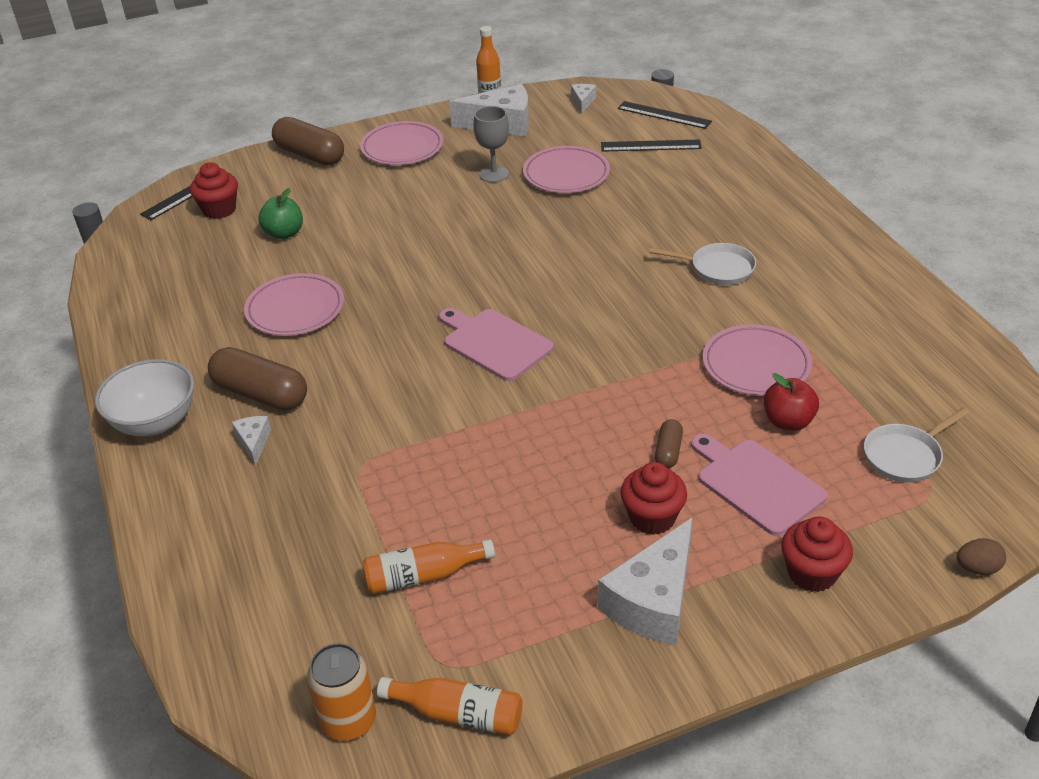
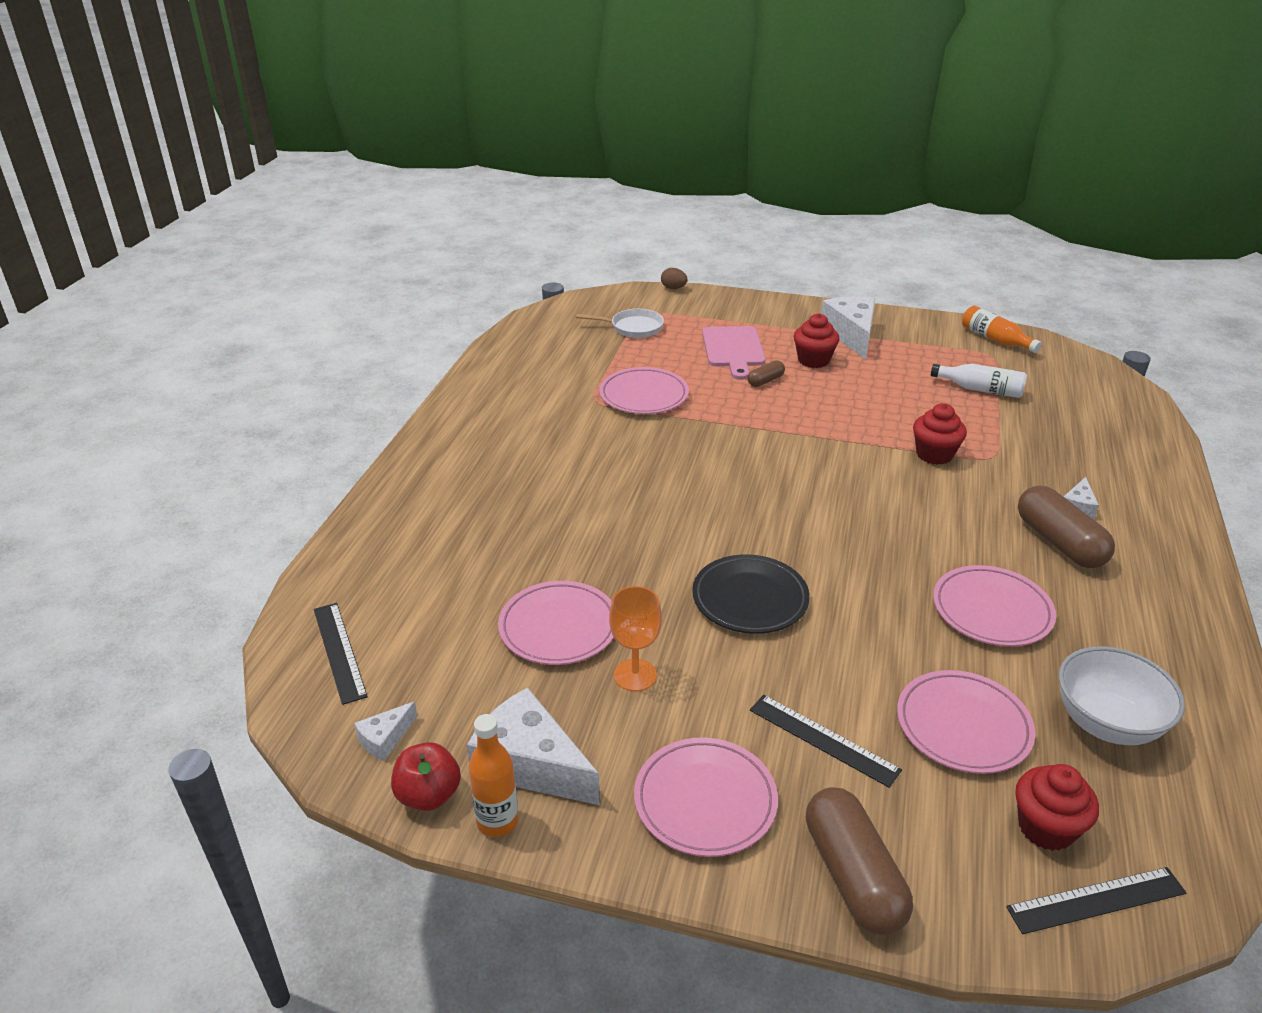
camera: 145 degrees left, 5 degrees down
(155, 422) = (1173, 562): white bowl -> white bowl (1106, 723)
(284, 233) = (963, 726): green apple -> pink plate
(348, 720) = (1059, 357): orange can -> none
(423, 576) = (980, 389): orange bottle -> white bottle
(469, 240) = (750, 599): none -> black plate
(494, 174) = (635, 675): grey goblet -> orange goblet
(494, 343) = (817, 491): pink cutting board -> none
(651, 146) = (423, 614): black ruler -> black ruler (823, 739)
(653, 601) = (851, 335): white cheese -> white cheese turned 75 degrees counterclockwise
(718, 268) = (568, 462): white pan -> none
(788, 421) = (671, 364): red apple -> red apple (428, 795)
(811, 573) = (755, 314): red cupcake -> red cupcake (934, 454)

